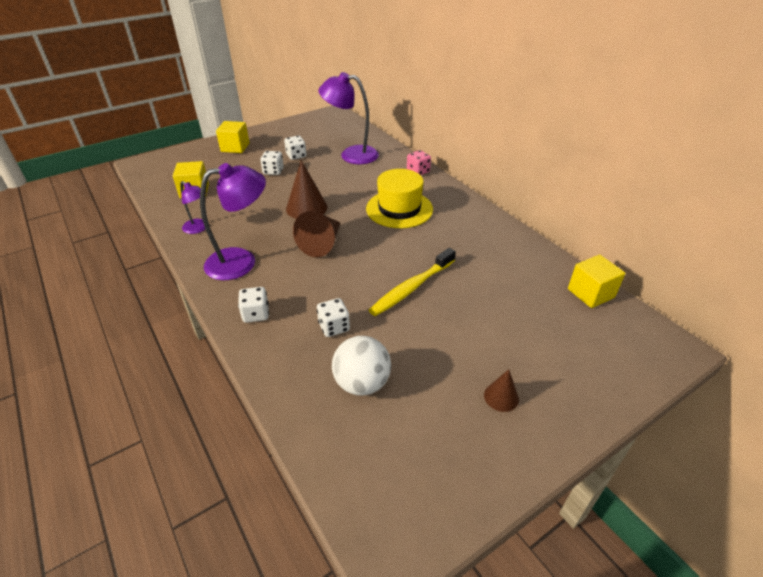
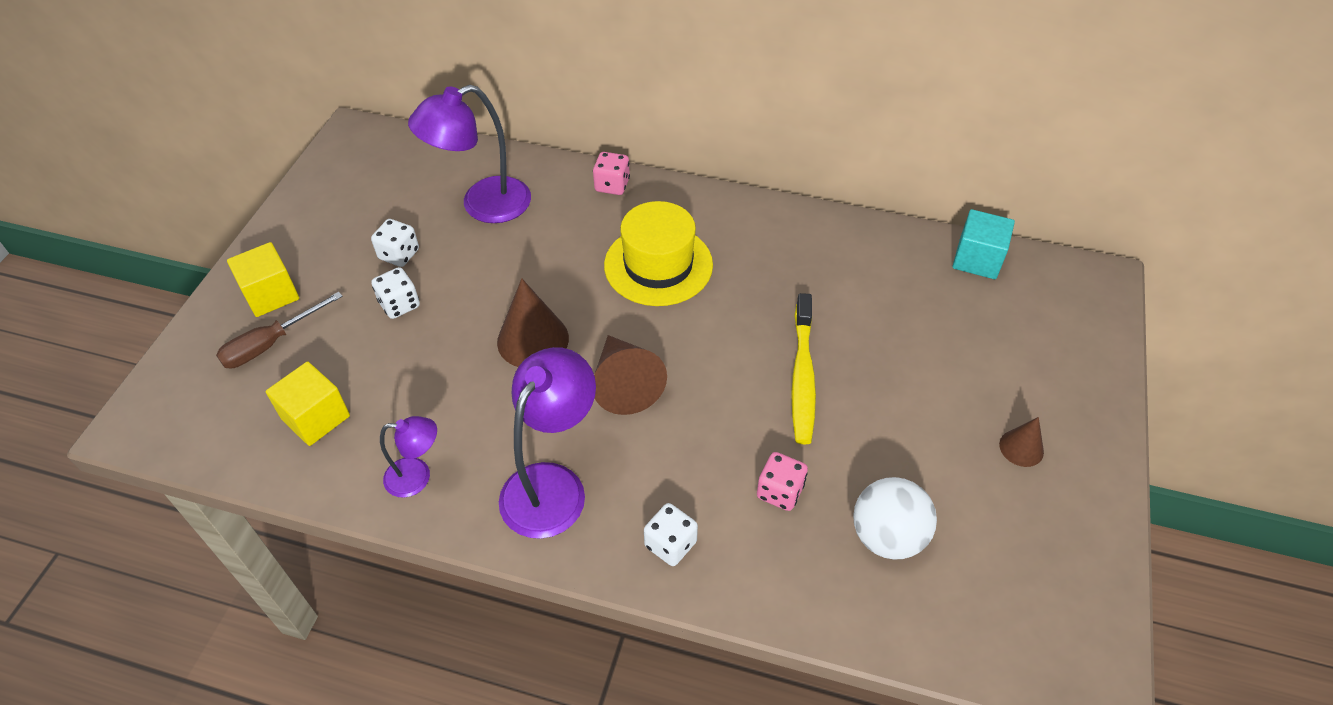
camera: 40 degrees left, 10 degrees up
(213, 161) = (271, 344): none -> brown screwdriver
(334, 327) = (780, 491): white dice -> pink dice
(590, 293) = (977, 259): yellow cube -> turquoise cube

